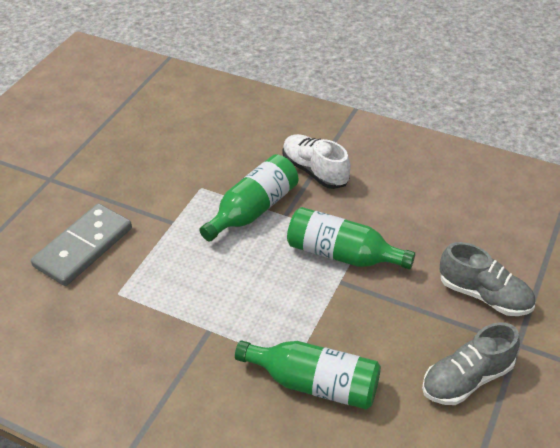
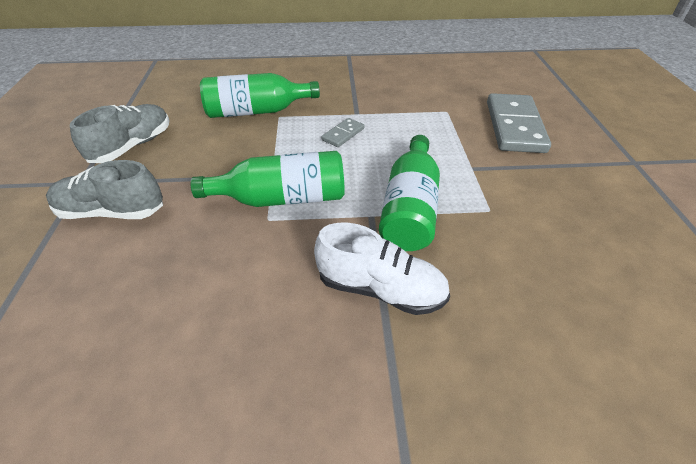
camera: 150 degrees right, 0 degrees up
(246, 304) = (343, 134): none -> grey domino

